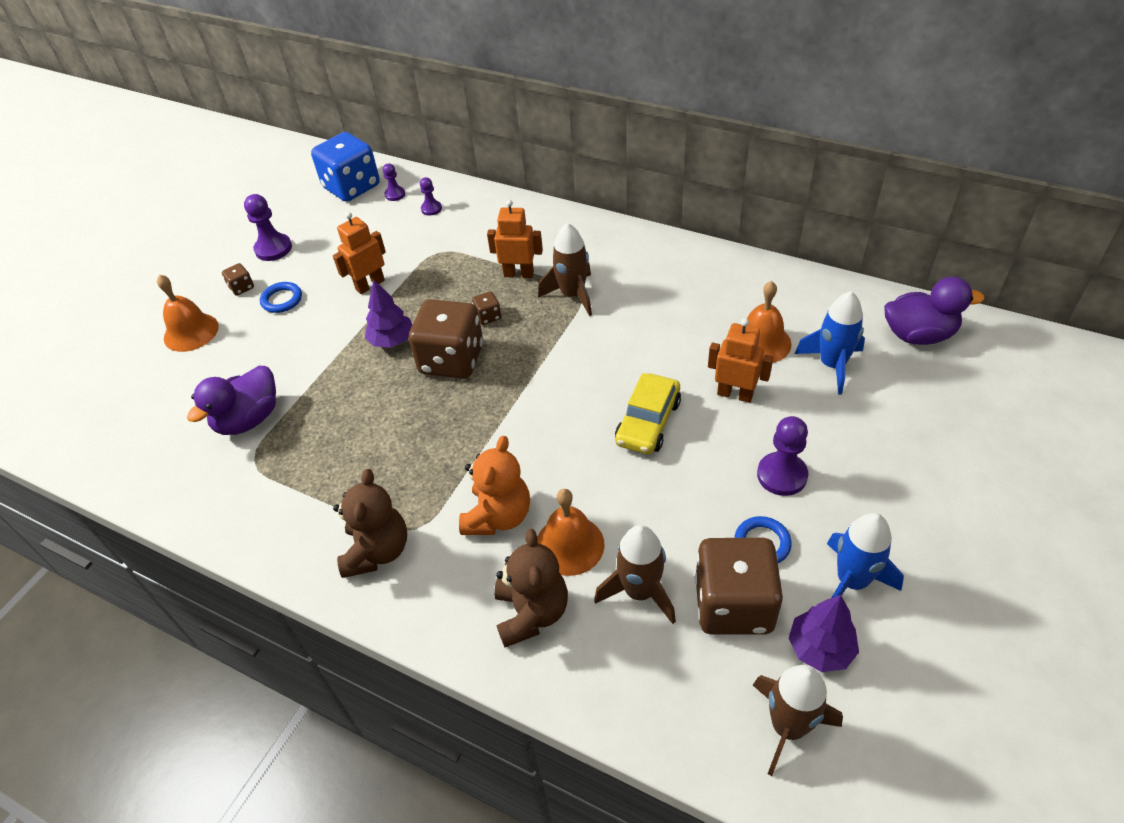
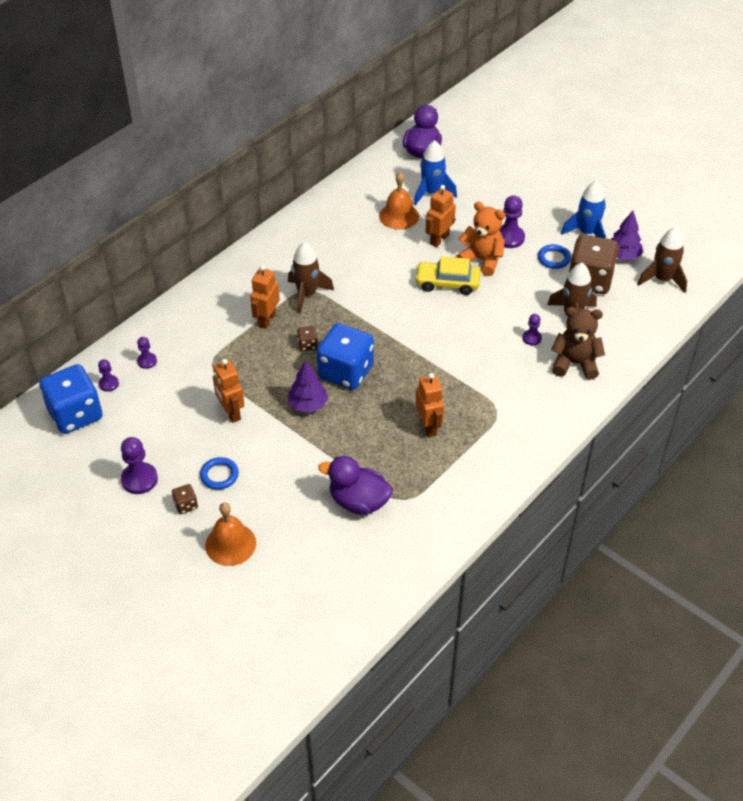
camera: 80 degrees left, 0 degrees up
(248, 419) = (358, 502): purple duck -> purple duck turned 150 degrees clockwise
(374, 459) = (428, 426): none -> orange robot
(377, 551) = (509, 432): brown teddy bear -> none
(451, 360) = (346, 372): brown dice -> blue dice
(498, 516) = (500, 367): orange teddy bear -> orange teddy bear (482, 260)
(569, 545) = (531, 338): orange bell -> purple pawn
(648, 422) = (447, 283): yellow car -> yellow car turned 150 degrees clockwise

